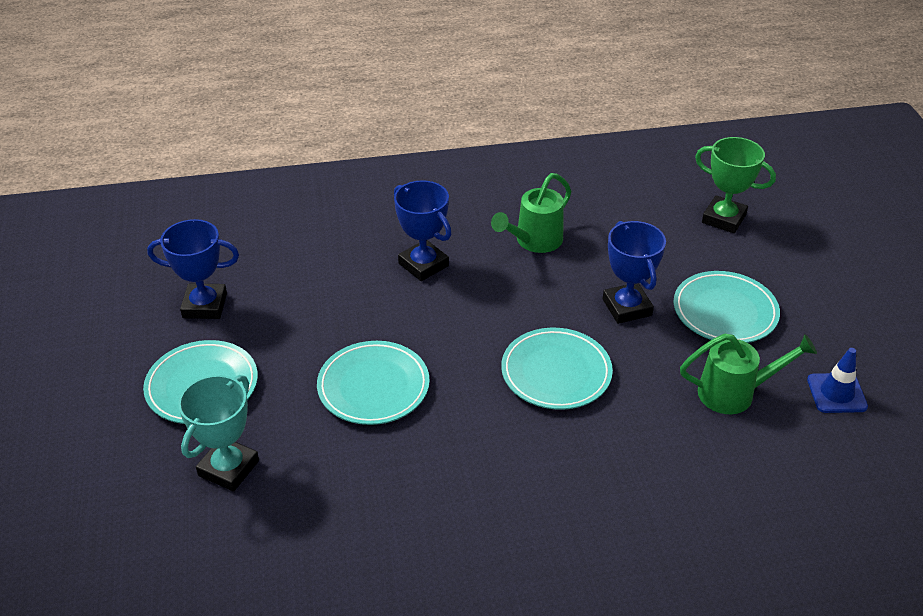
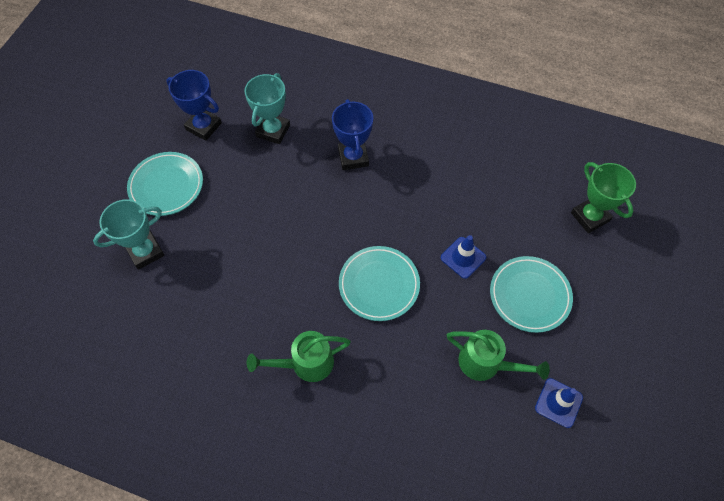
camera: 30 degrees right, 20 degrees up
(302, 276) = (273, 131): none -> turquoise trophy
(373, 387) = (261, 237): turquoise plate -> none
(534, 241) = (439, 172): green watering can -> green watering can (306, 363)
(627, 307) = (463, 257): blue trophy -> blue traffic cone

